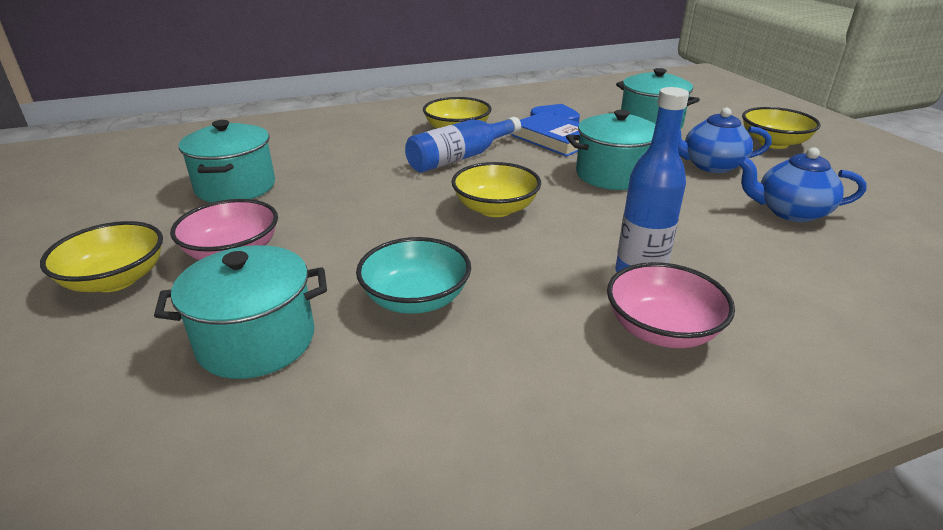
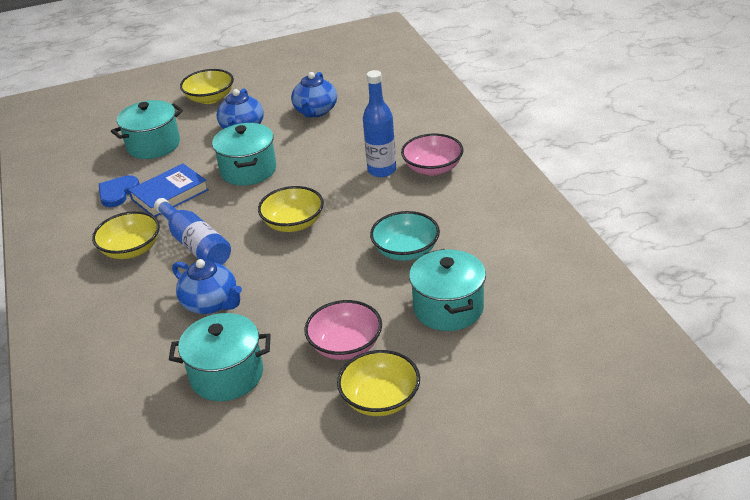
camera: 85 degrees left, 5 degrees up
(354, 172) = (211, 303): none -> blue teapot

